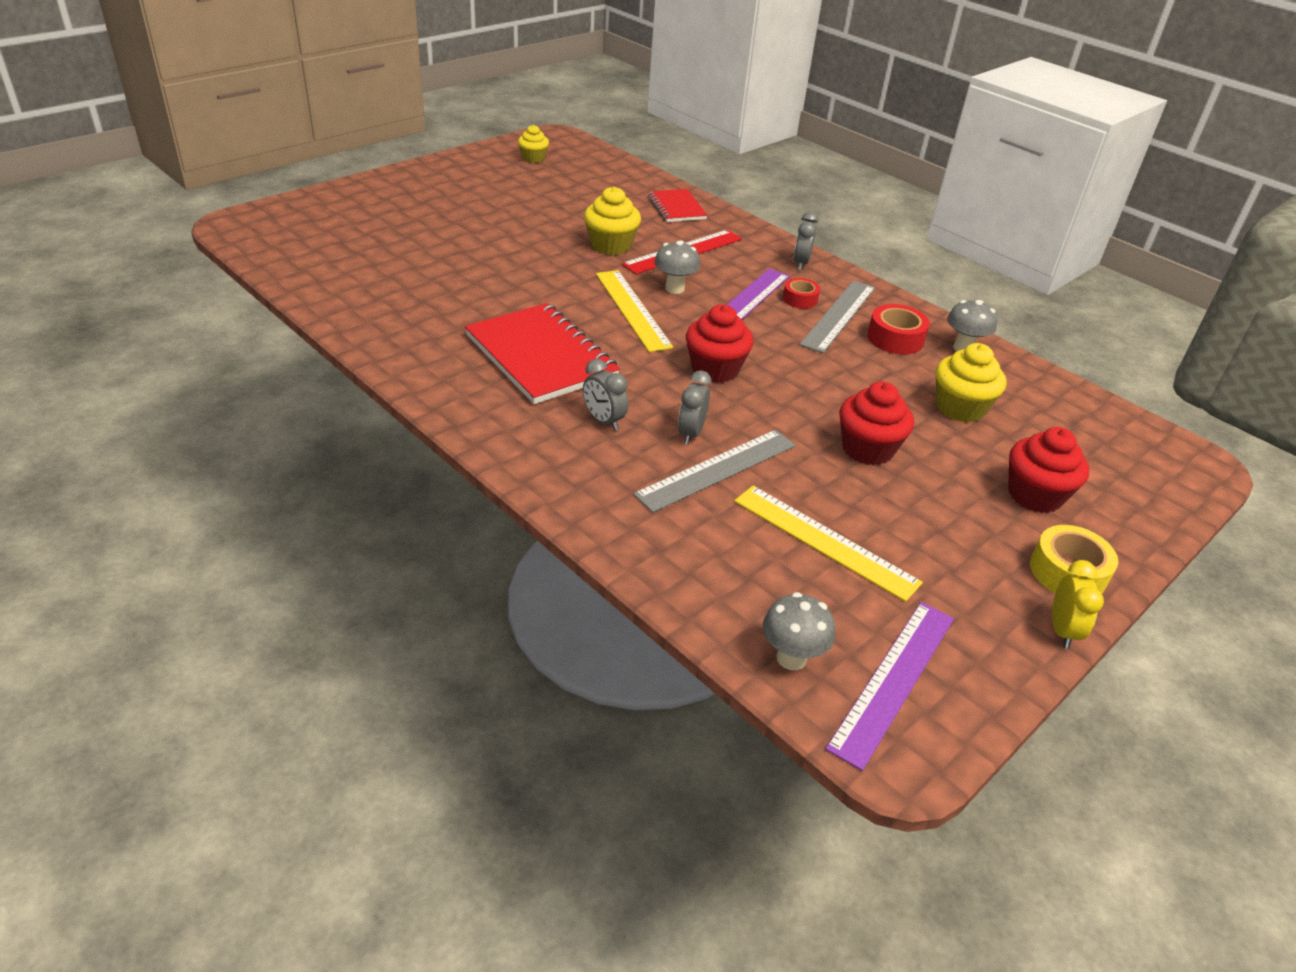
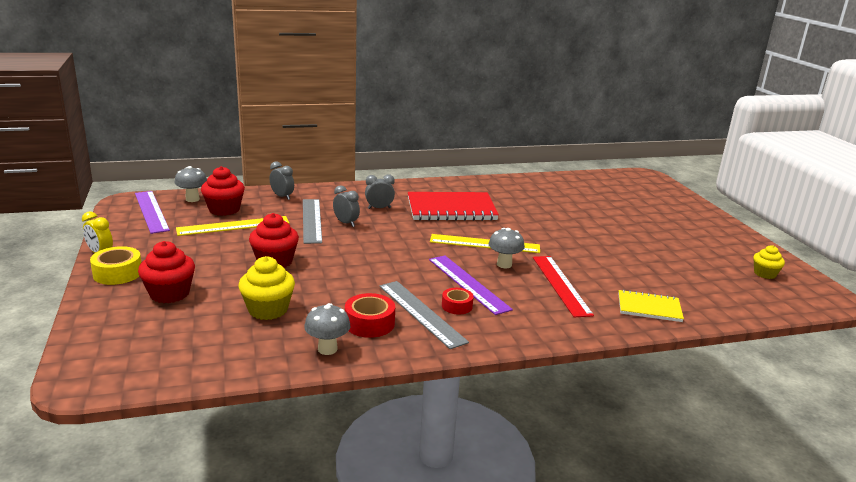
camera: 120 degrees right, 15 degrees down
(611, 245) = (582, 261): yellow cupcake -> none
(676, 208) = (649, 308): red notebook -> yellow notebook
(715, 369) = (396, 247): red cupcake -> red cupcake (224, 209)
(800, 263) = (516, 330): grey clock -> grey clock (282, 197)

